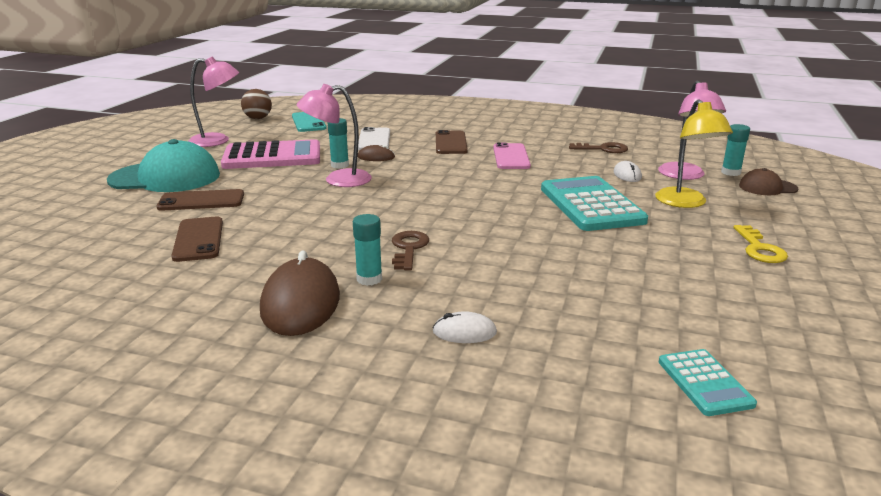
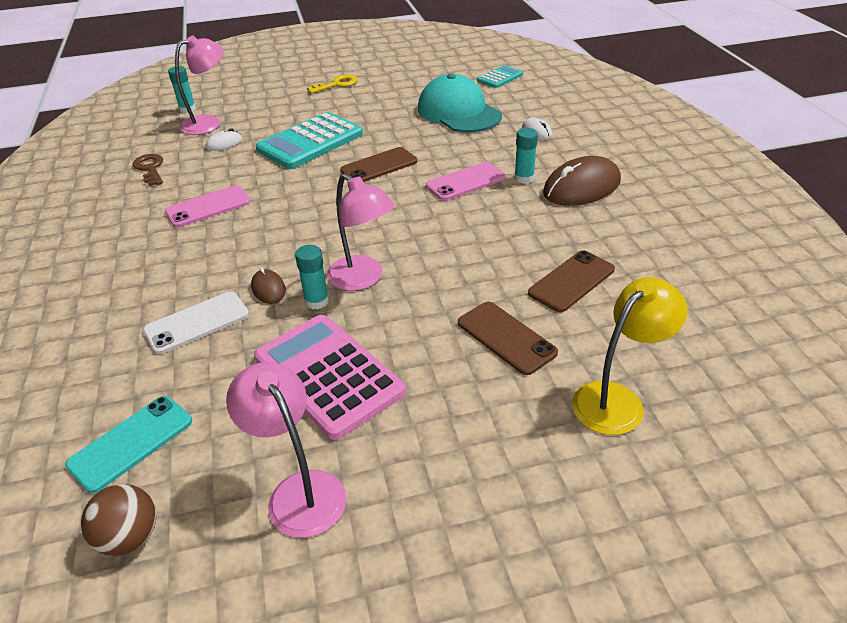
camera: 120 degrees left, 15 degrees up
(165, 177) = (482, 423): turquoise cap -> turquoise cap (458, 112)
(409, 248) = (465, 182): brown key -> pink phone
(451, 143) = (178, 259): brown phone -> brown phone (379, 166)
(685, 203) = (275, 113): yellow lamp -> yellow lamp (617, 399)
(767, 187) = (216, 94): brown cap -> none

